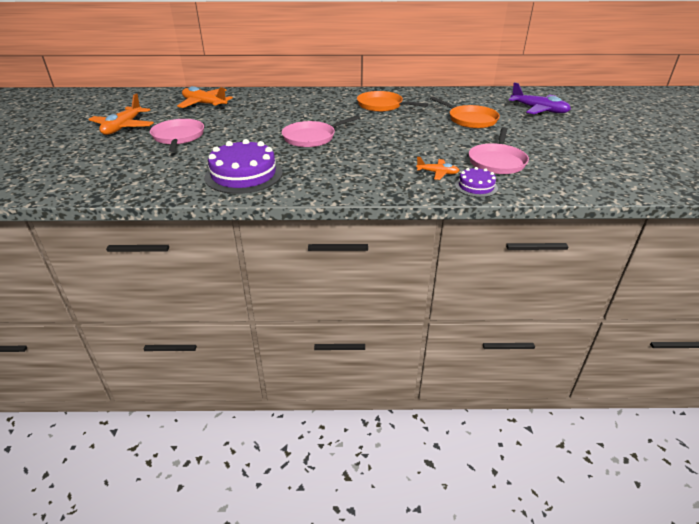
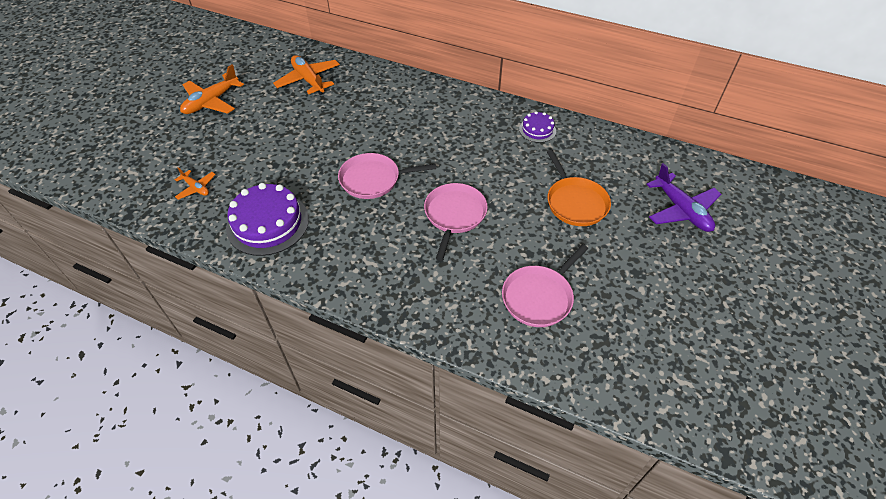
camera: 25 degrees right, 15 degrees up
(178, 137) = (249, 136): pink pan -> pink pan (454, 215)
(382, 105) = (493, 140): orange pan -> none
(437, 173) = (456, 293): orange plane -> orange plane (196, 188)
(476, 186) = (479, 333): purple cake -> purple cake (537, 130)

